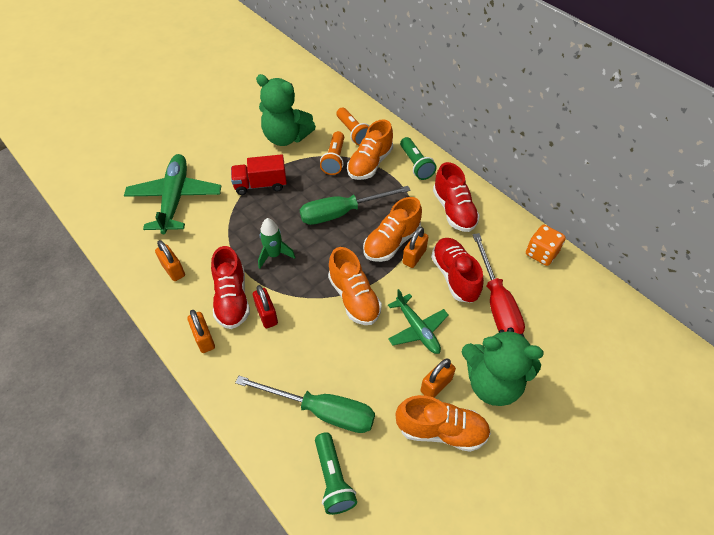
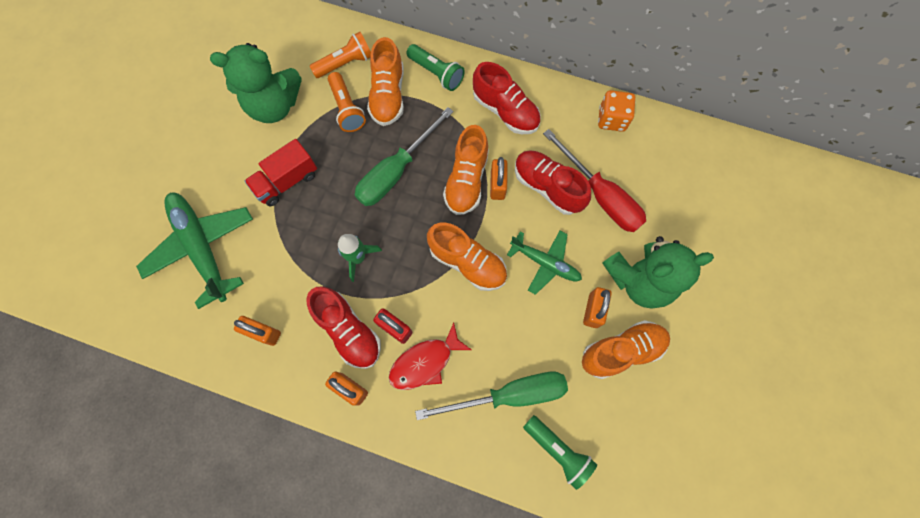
camera: 30 degrees left, 20 degrees up
(272, 351) = (425, 362): none -> red fish
(353, 133) = (345, 63): orange flashlight -> orange flashlight turned 60 degrees counterclockwise

